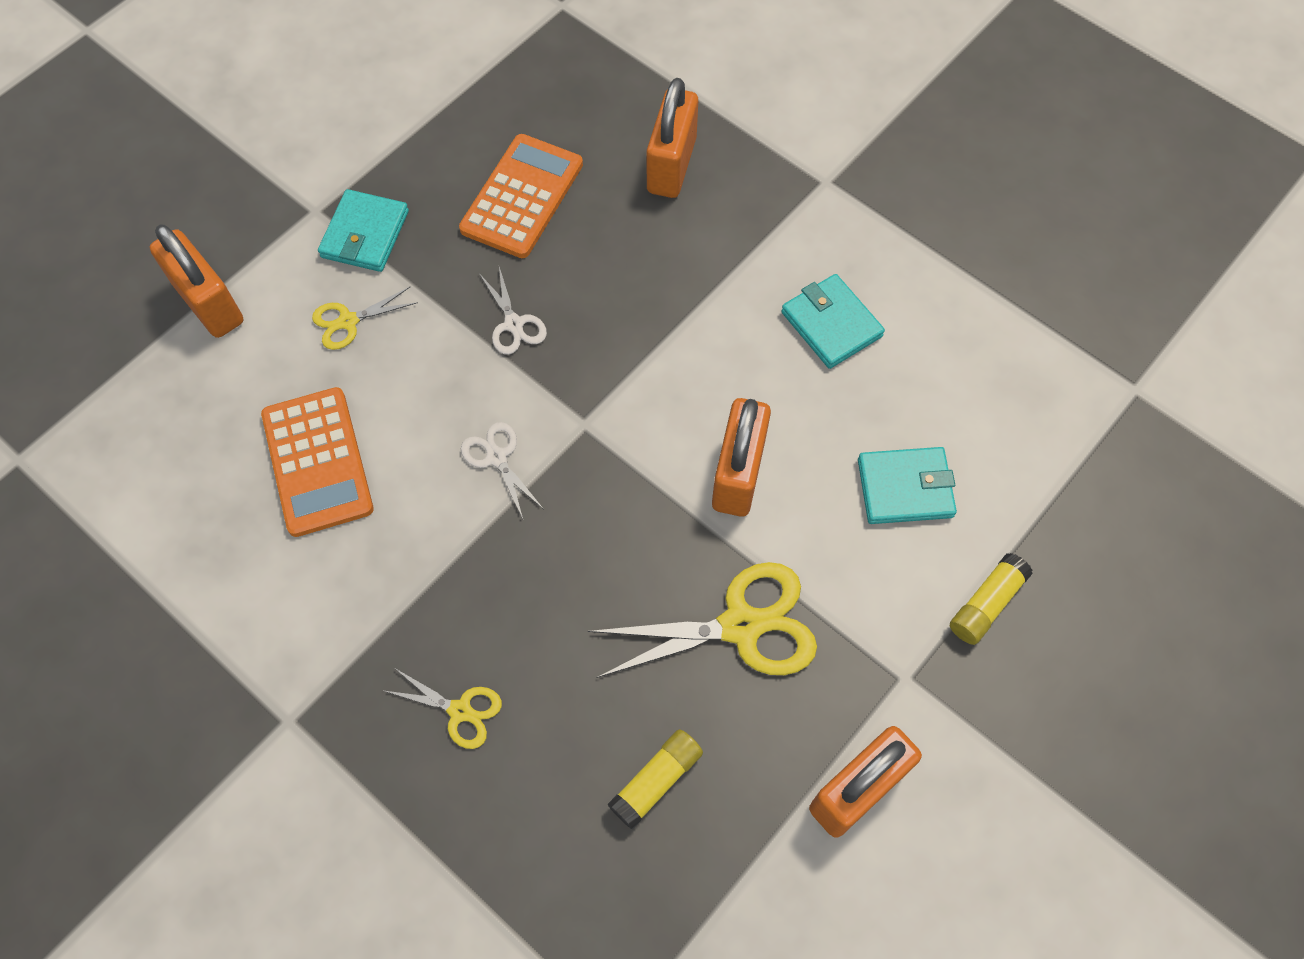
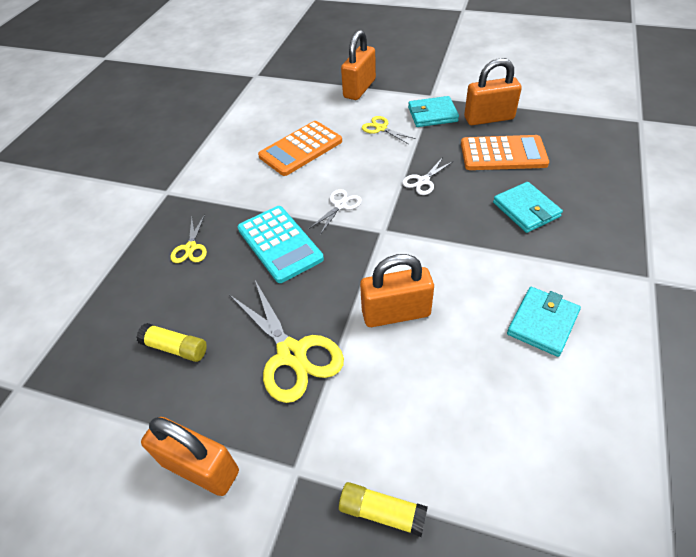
camera: 70 degrees right, 15 degrees down
(529, 573) = (279, 244): none -> turquoise calculator
(671, 165) = (584, 202): orange padlock -> orange padlock (489, 118)
(905, 488) = (446, 416): turquoise wallet -> turquoise wallet (526, 210)

